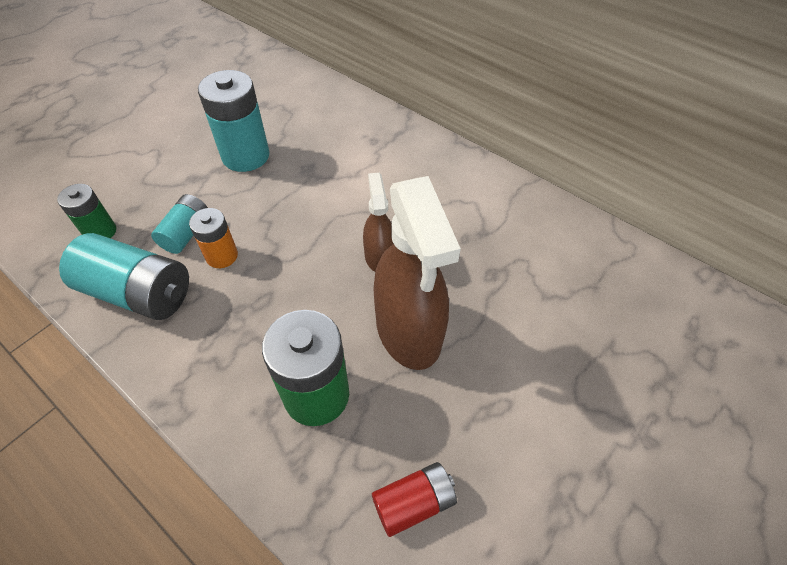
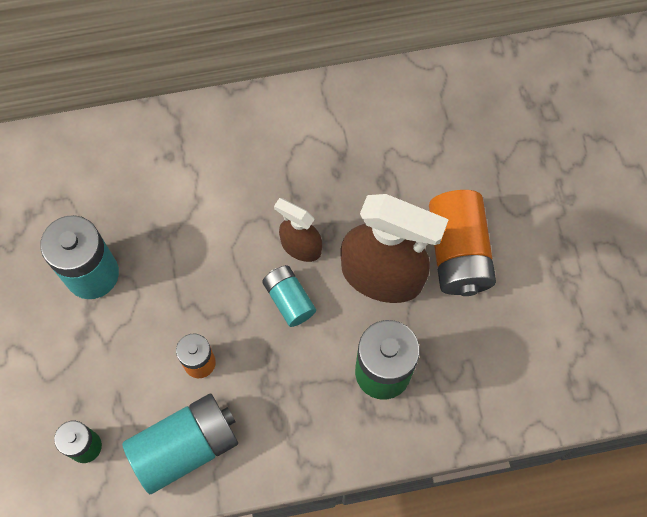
camera: 50 degrees left, 15 degrees up
(186, 233) = (148, 377): turquoise battery -> turquoise battery (289, 300)
(413, 502) = (500, 364): red battery -> none
(490, 377) = (458, 252): none -> orange battery

